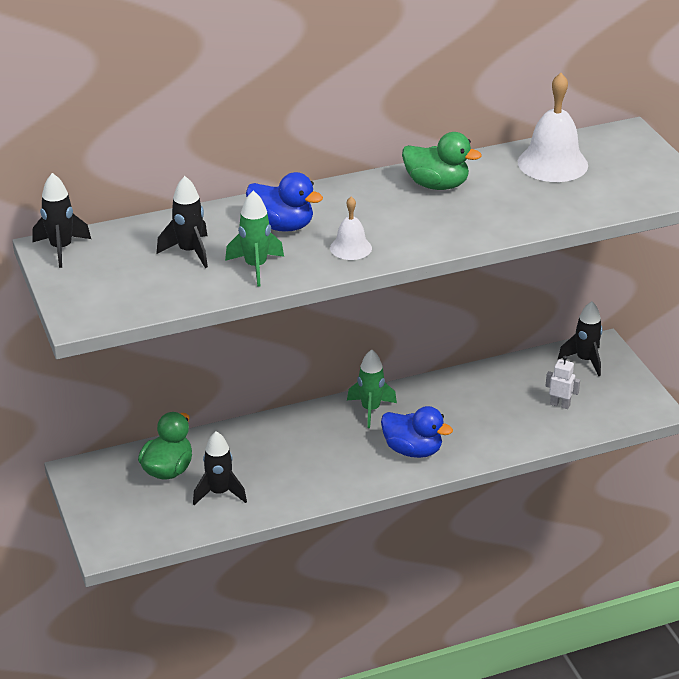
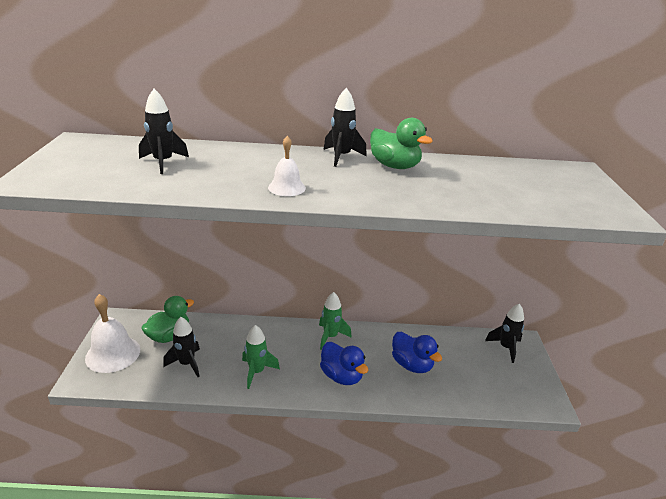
camera: 20 degrees right, 5 degrees down
(61, 249) = (82, 142): black rocket -> black rocket (341, 157)
(255, 267) = (198, 182): green rocket -> green rocket (256, 372)
(282, 226) = (250, 163): blue duck -> blue duck (412, 365)
(552, 163) = (502, 173): white bell -> white bell (113, 354)
(560, 405) = (472, 376): white robot -> none

